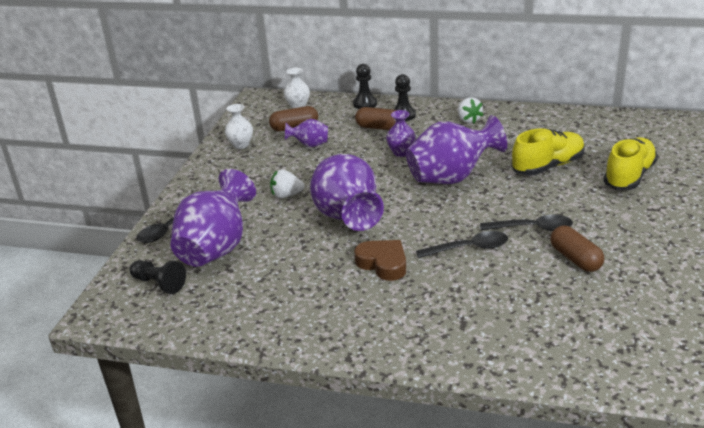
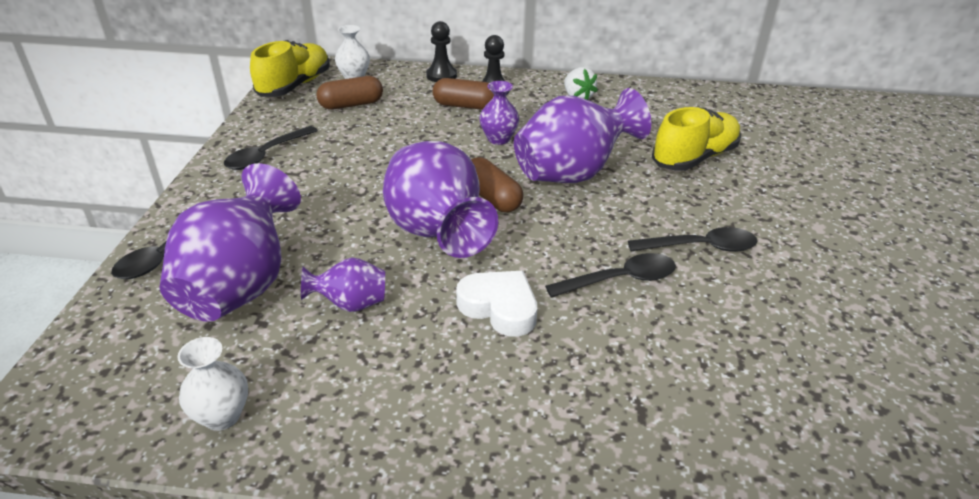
camera: 10 degrees left, 5 degrees up
(159, 284) = (144, 351): black pawn -> none
(232, 164) = (266, 155): none -> black spoon
(241, 145) = (278, 127): white vase -> white vase (222, 416)
(286, 195) = (345, 200): white strawberry -> none
(309, 145) = (373, 128): purple vase -> purple vase (350, 304)
(383, 263) = (499, 307): brown heart -> white heart
(575, 259) = (774, 294): brown capsule -> brown capsule (492, 198)
(629, 176) = (802, 172): yellow shoe -> yellow shoe (295, 86)

